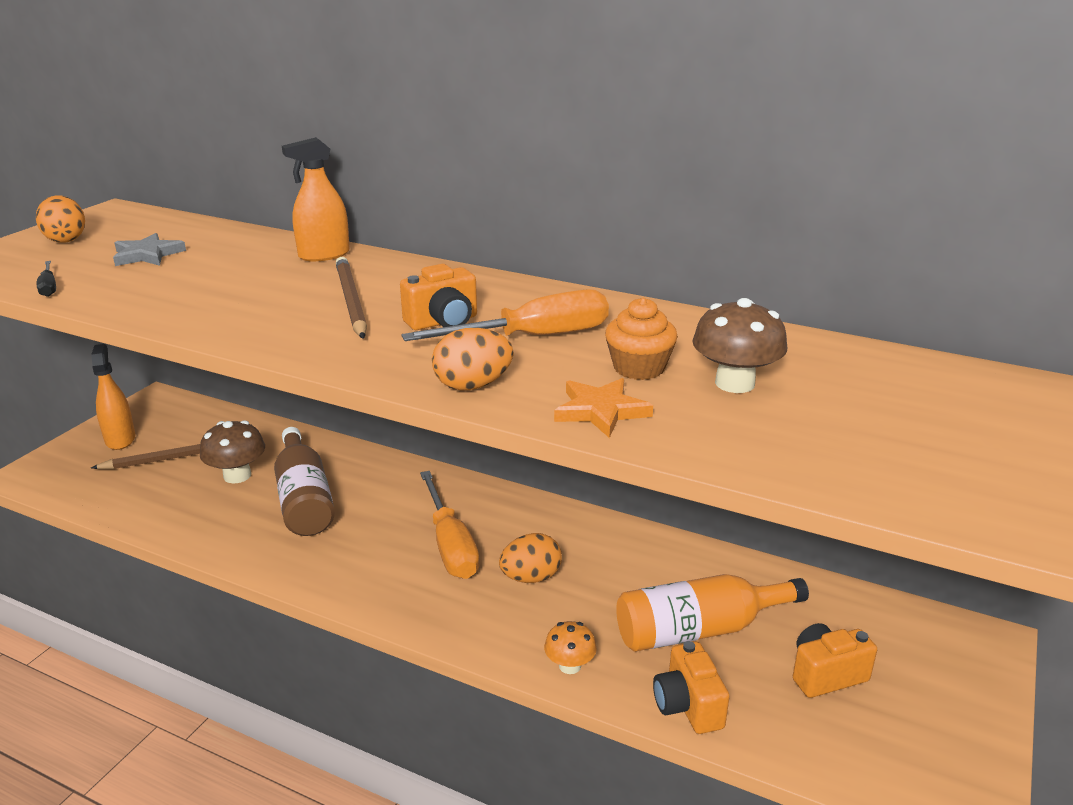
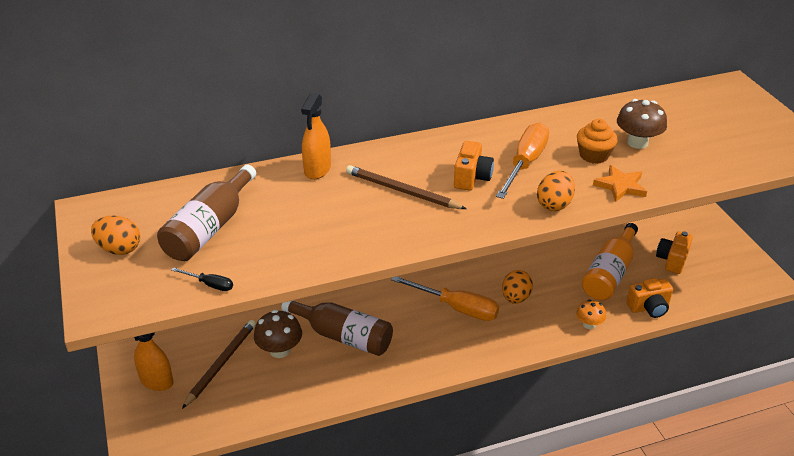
camera: 45 degrees left, 10 degrees up
(147, 255) = (210, 228): grey star -> brown bottle
(688, 706) = (649, 308): orange camera -> orange camera turned 45 degrees counterclockwise

